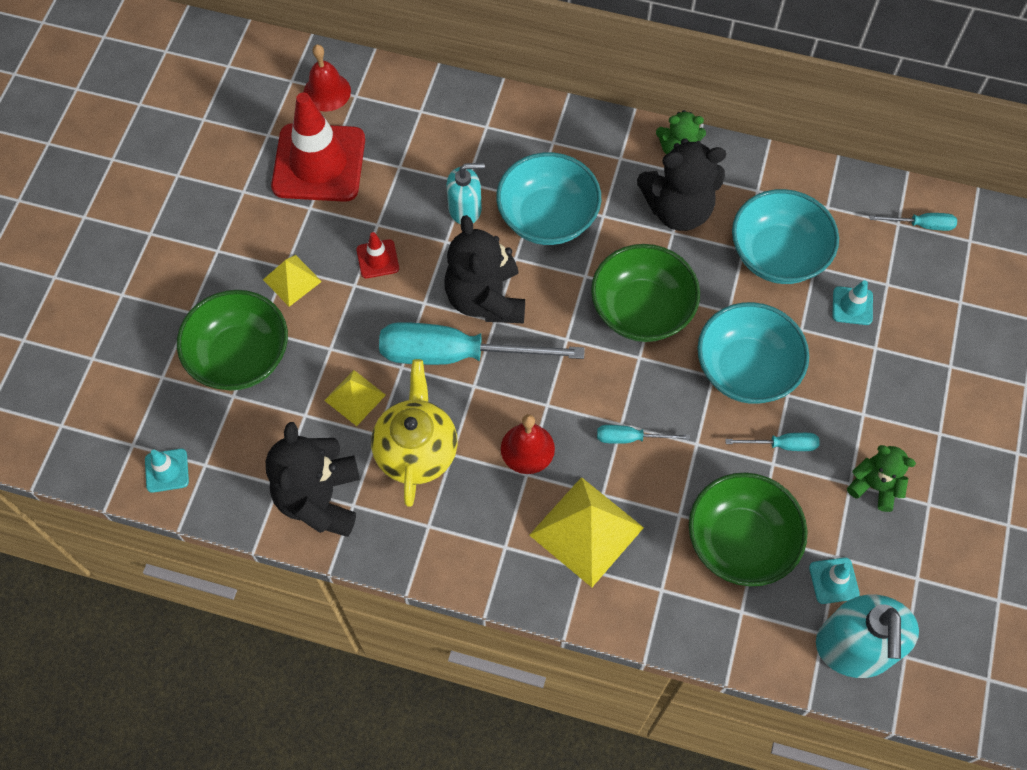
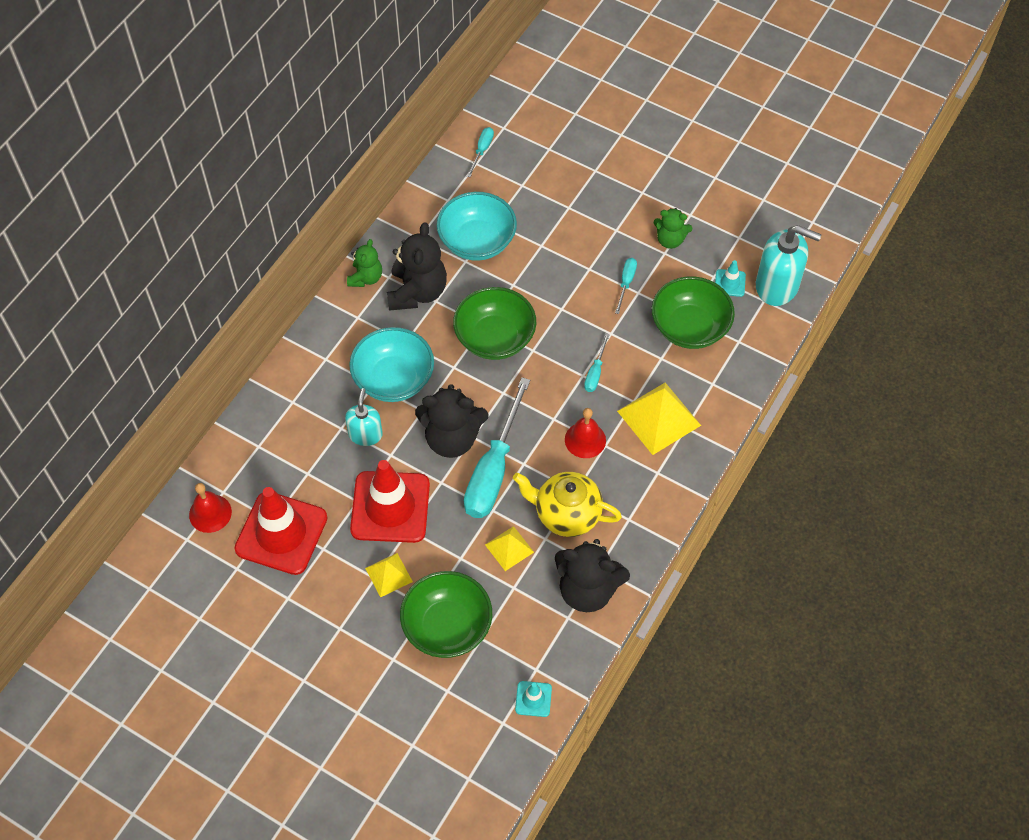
camera: 75 degrees left, 5 degrees down
(377, 259) = (390, 507): red traffic cone -> red traffic cone, size x2.31
(746, 369) = (562, 287): turquoise bowl -> none
(852, 306) = (532, 210): turquoise traffic cone -> none
(874, 486) = (670, 240): green teddy bear -> green teddy bear turned 120 degrees counterclockwise

